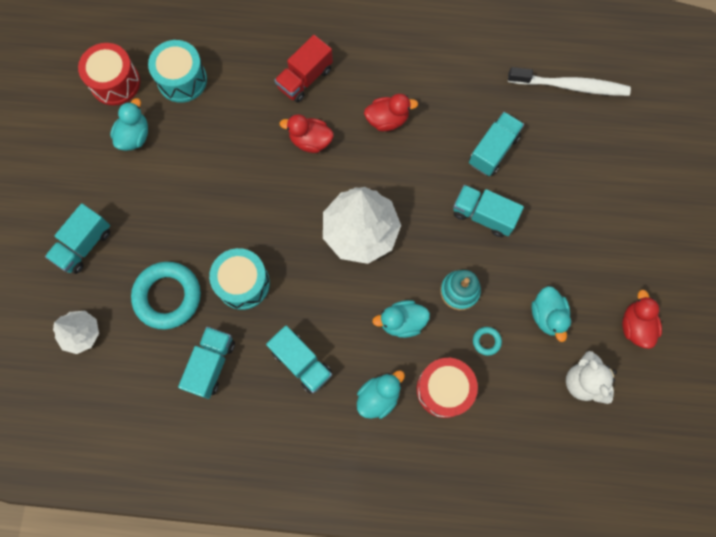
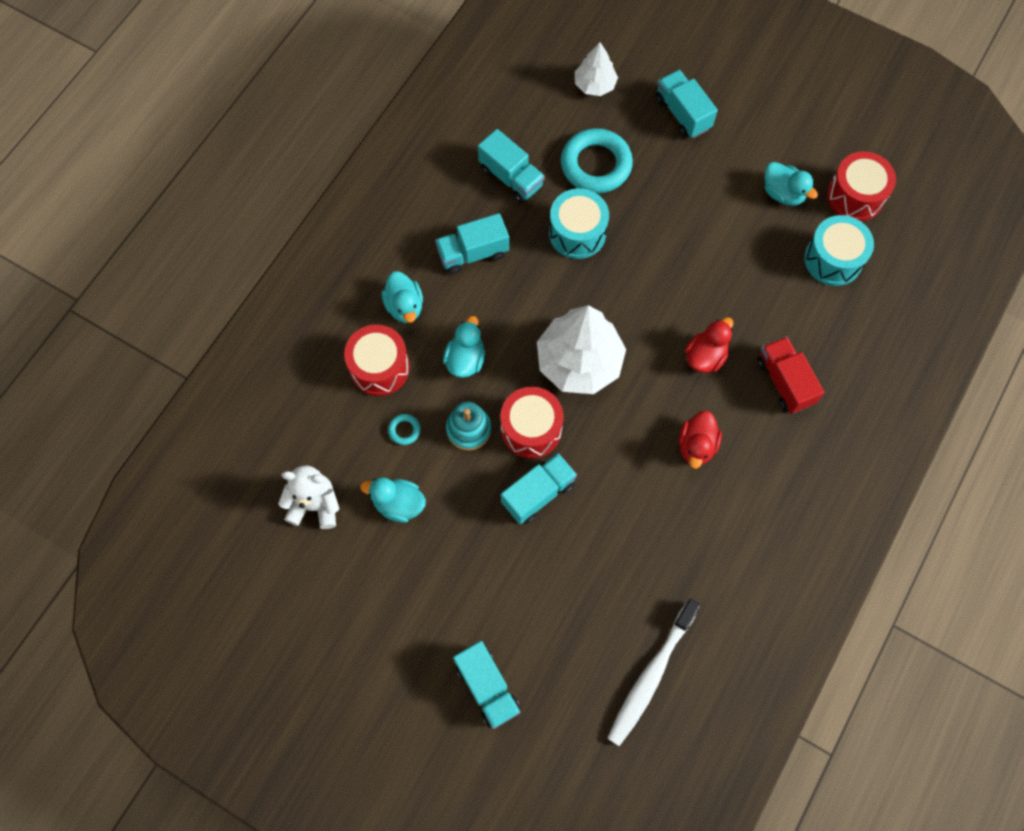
camera: 115 degrees right, 5 degrees down
(435, 243) = (531, 429): none -> red drum
(493, 150) = (609, 542): turquoise truck -> turquoise truck (487, 687)
(635, 326) = (341, 590): red duck -> none

